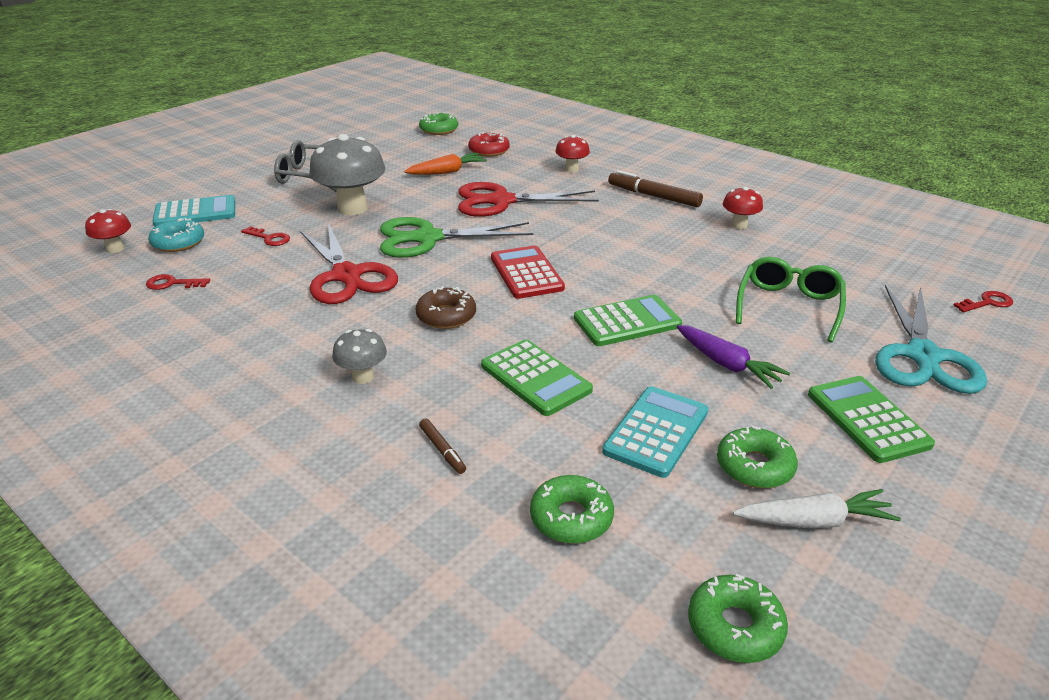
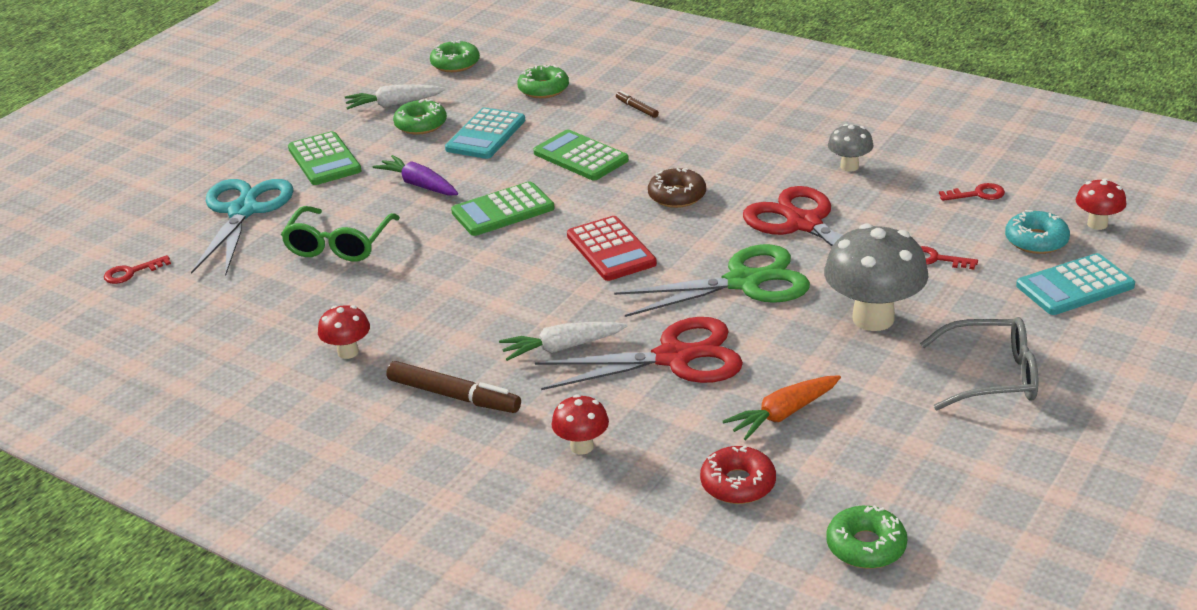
camera: 175 degrees right, 0 degrees up
(363, 377) = (722, 141): grey mushroom -> grey mushroom (849, 166)
(578, 213) = (562, 348): none -> white carrot

